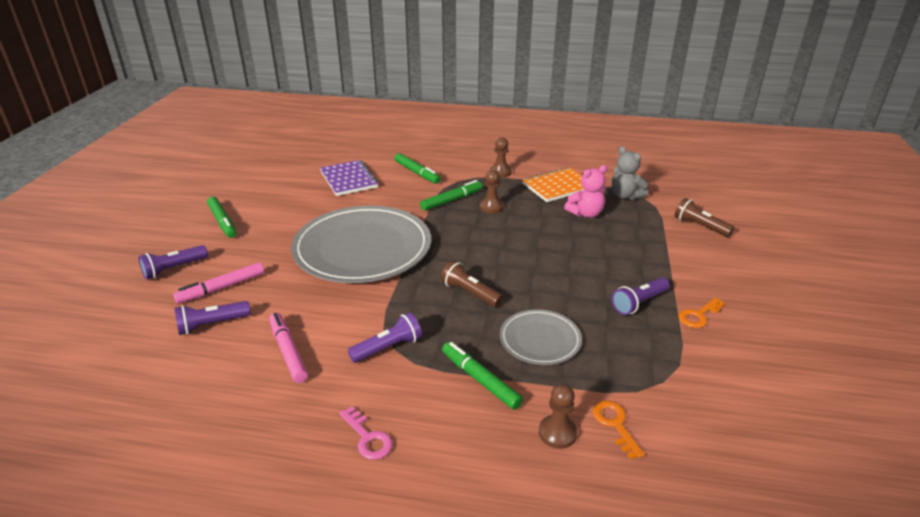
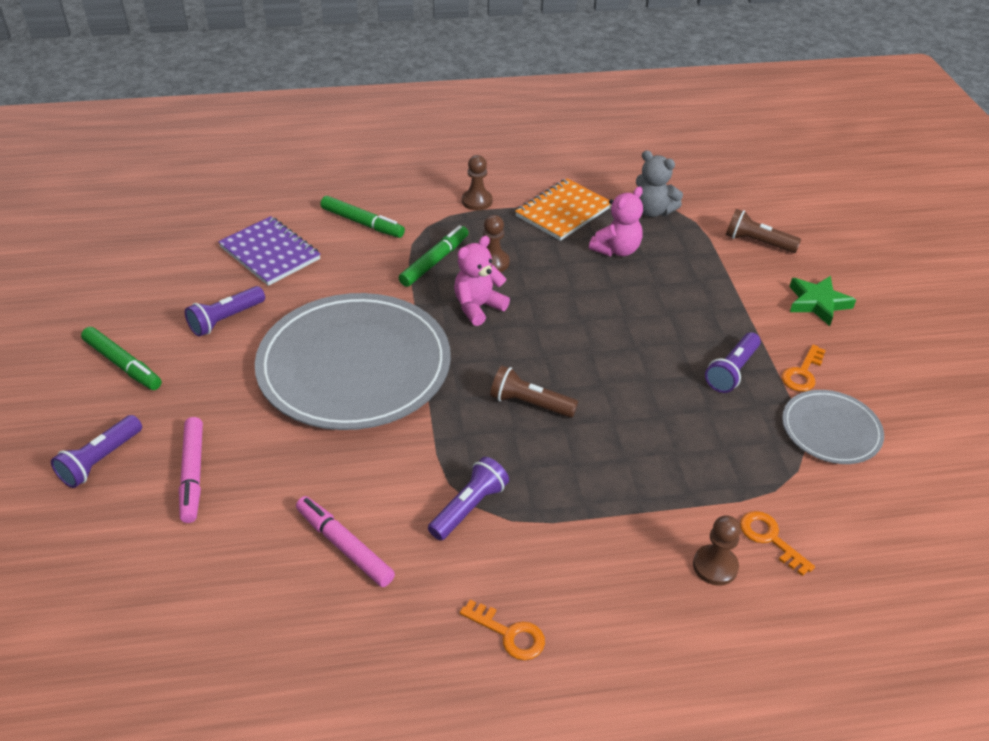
camera: 20 degrees left, 10 degrees up
(212, 324) = (215, 533): purple flashlight -> purple flashlight (225, 319)
(222, 288) = (193, 474): pink marker -> pink marker turned 45 degrees counterclockwise
(368, 438) = (509, 634): pink key -> orange key
(466, 230) = (478, 307): none -> pink teddy bear
(480, 380) = (600, 522): green marker -> none
(540, 339) = (643, 449): grey plate -> grey plate (831, 430)
(733, 272) = (817, 303): none -> green star

